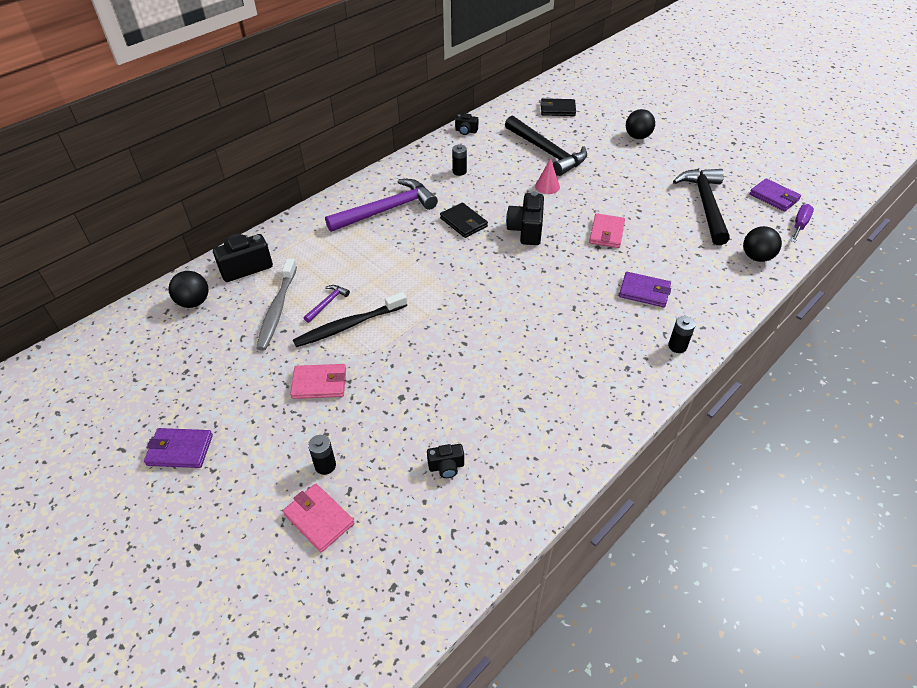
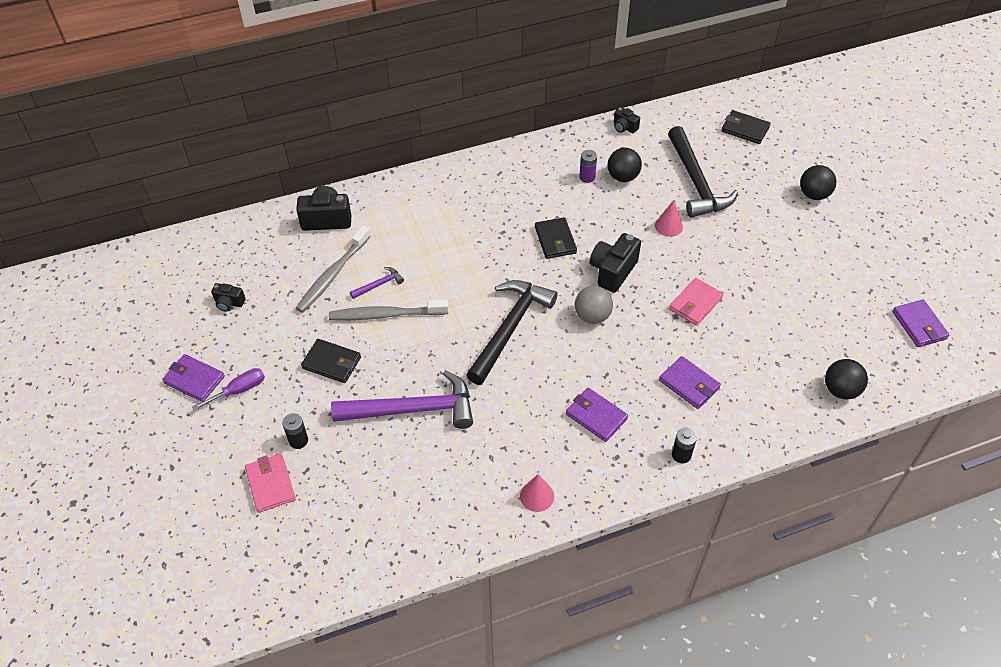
camera: 25 degrees right, 5 degrees up
(194, 302) = (266, 241): black ball -> black ball (623, 177)
(319, 383) = (332, 363): pink wallet -> black wallet
(349, 325) = (386, 315): black toothbrush -> grey toothbrush
(387, 210) = (488, 200): purple hammer -> purple hammer (413, 410)
(446, 467) = (395, 483): black camera -> black camera (229, 303)
(459, 171) = (587, 177): black battery -> purple battery
(532, 268) = (592, 316): none -> grey ball
(583, 426) = (537, 496): none -> pink cone
(588, 342) = (596, 416): none -> purple wallet
(705, 205) = (830, 307): black hammer -> black hammer (510, 328)
(799, 225) = (922, 370): purple screwdriver -> purple screwdriver (239, 390)

